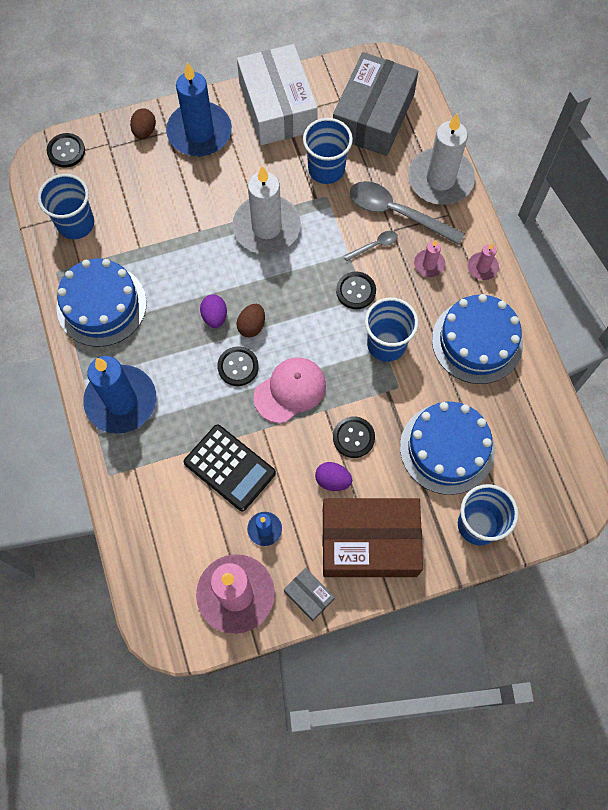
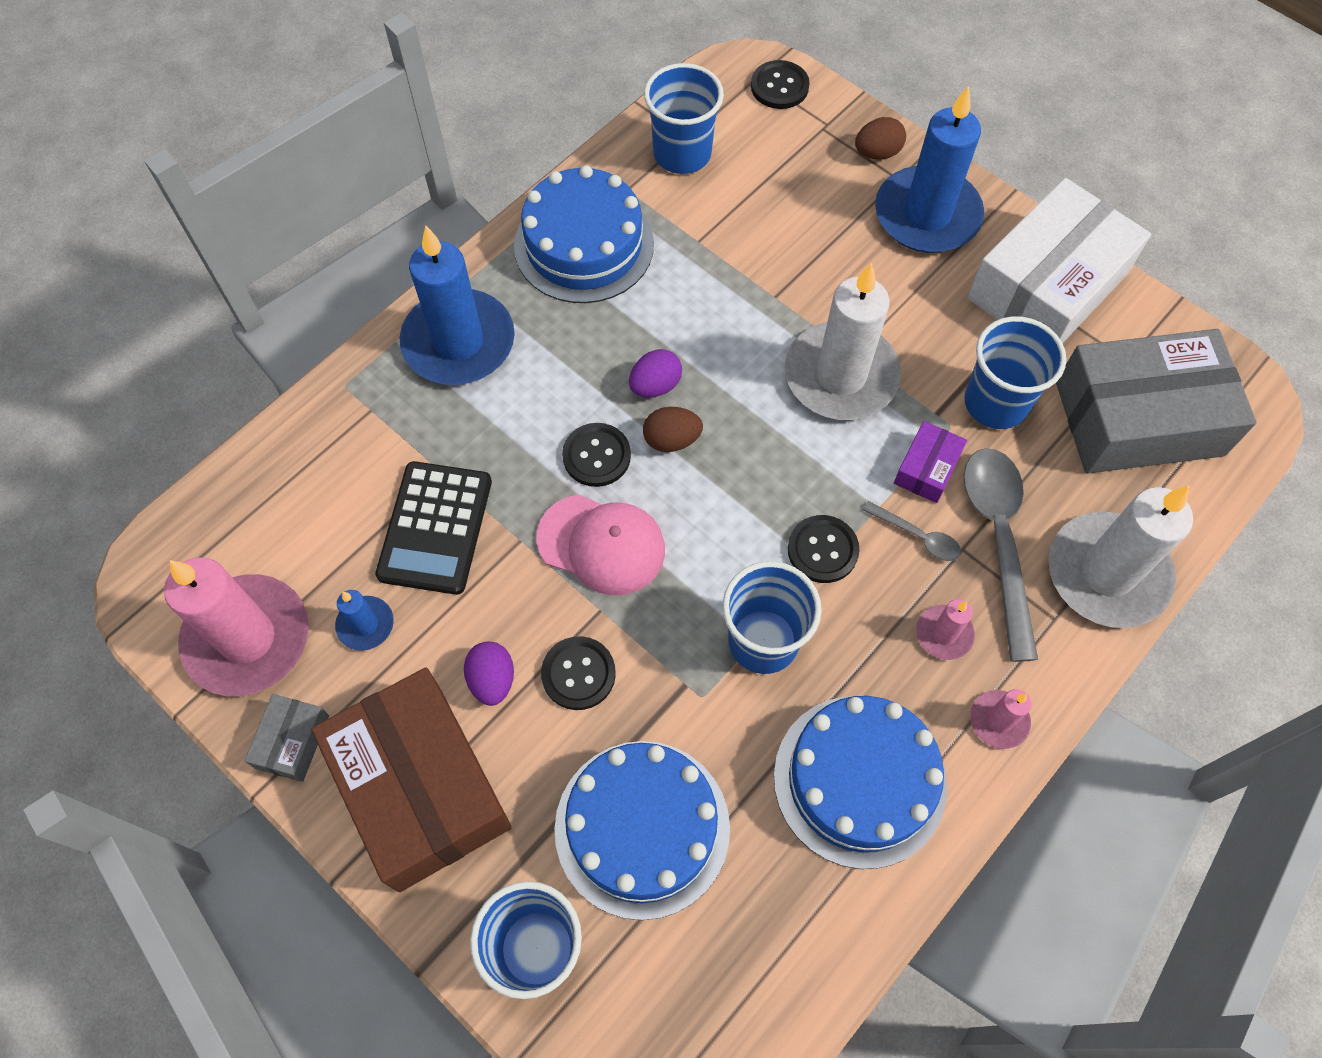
camera: 60 degrees right, 5 degrees down
(342, 220) = (927, 468): none -> purple box

